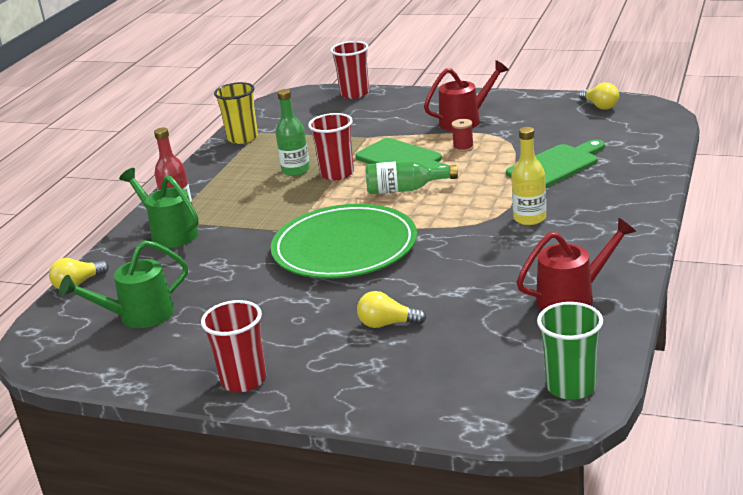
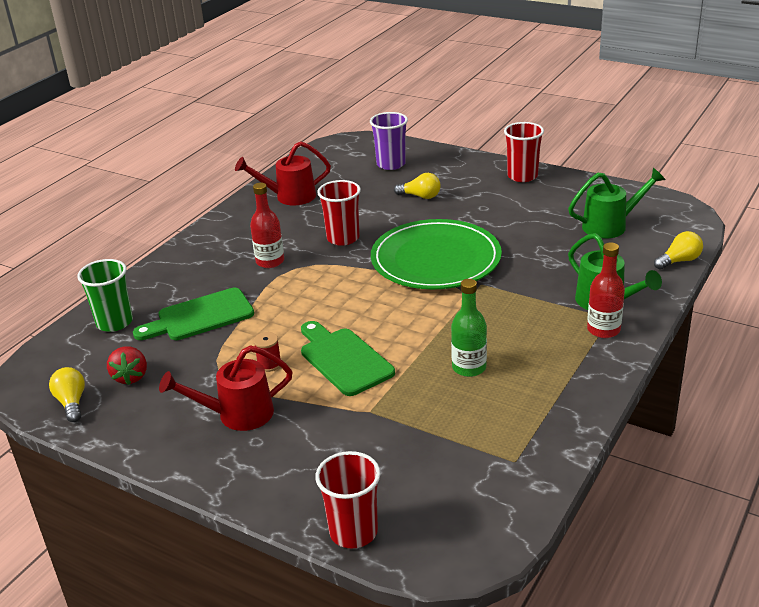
camera: 170 degrees left, 5 degrees up
(242, 138) = (538, 452): yellow cup -> none
(337, 174) = (422, 352): red cup -> red cup (343, 238)
(405, 189) = (359, 314): green bottle -> none
(454, 376) = (391, 164): none -> purple cup
(529, 218) = (270, 261): yellow bottle -> red bottle
(571, 124) = (131, 377): none -> red strawberry
(571, 387) = (330, 153): green cup -> green cup (114, 322)

